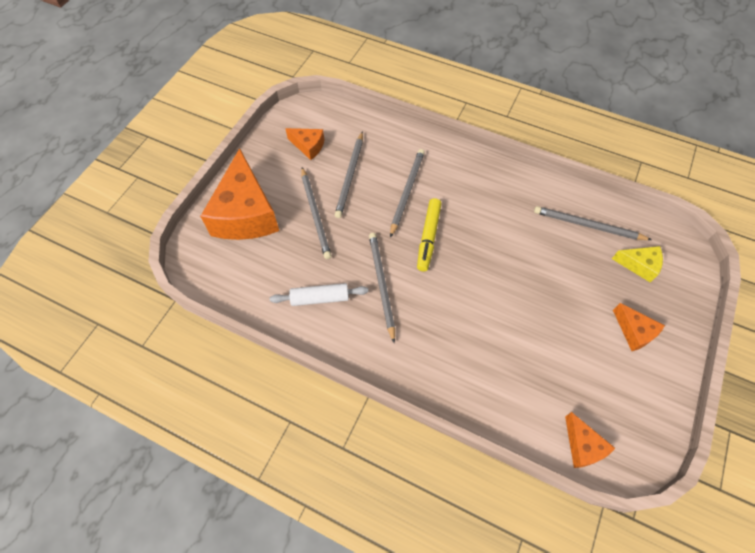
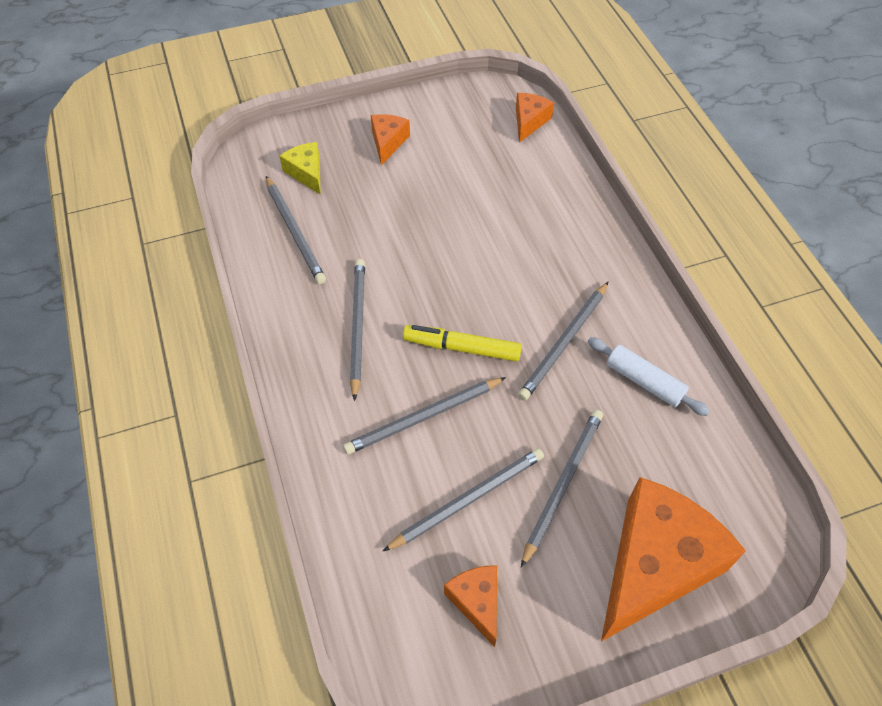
camera: 135 degrees left, 5 degrees down
(428, 237) = (462, 348): yellow marker -> yellow marker turned 135 degrees counterclockwise
(488, 205) = (357, 326): none -> grey pencil

